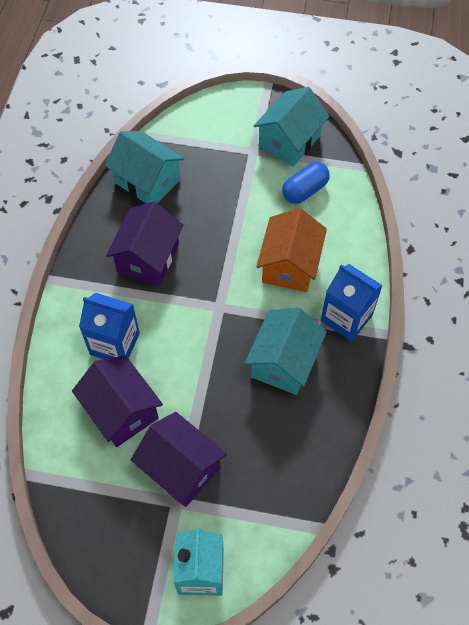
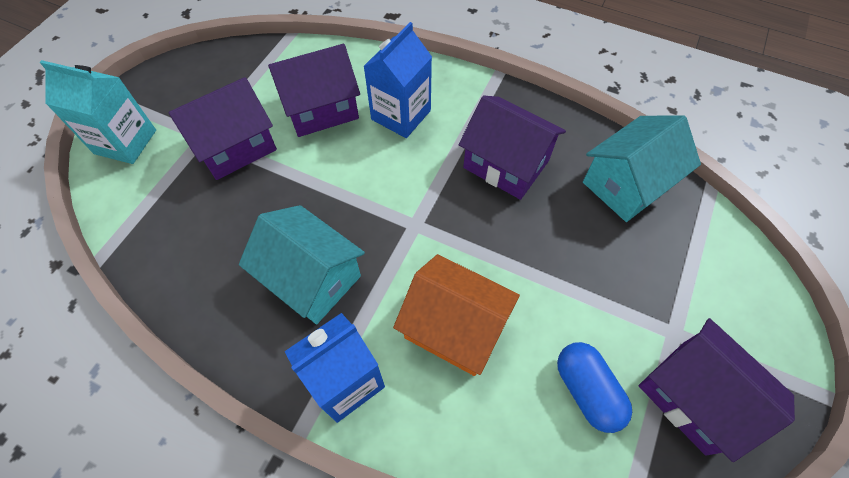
camera: 105 degrees right, 0 degrees up
(289, 141) = (693, 396): turquoise house -> purple house

